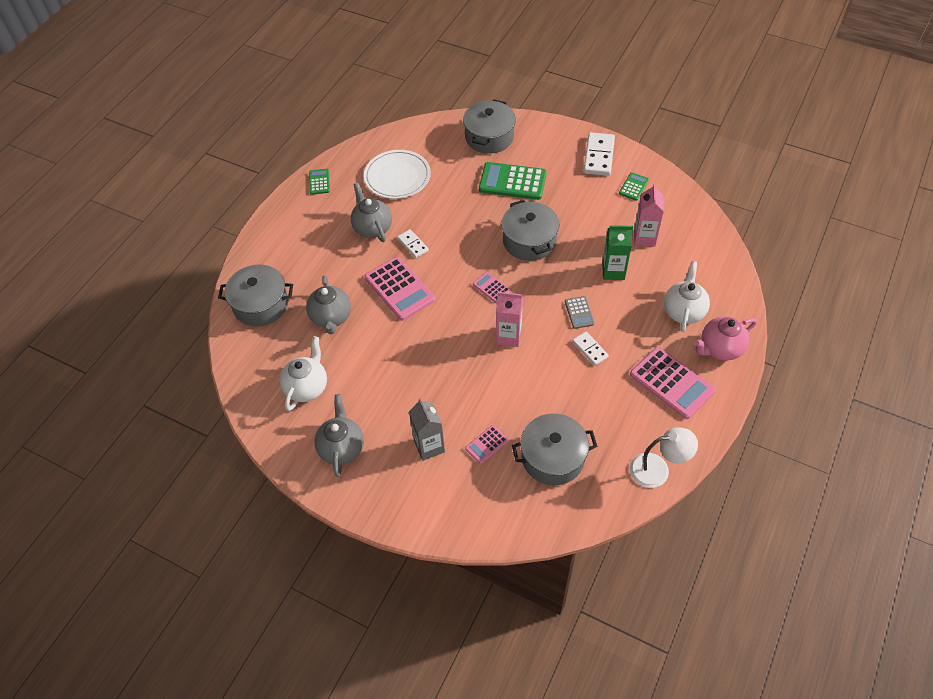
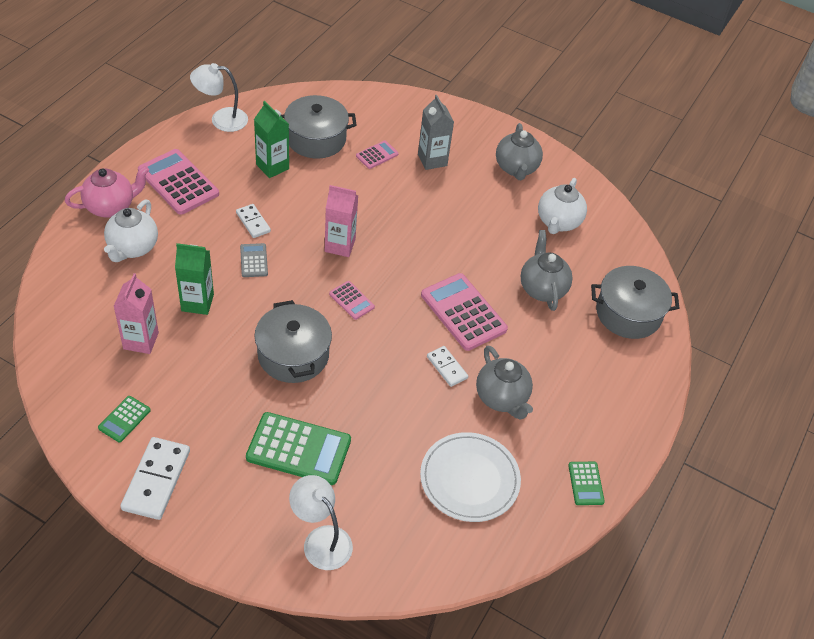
camera: 175 degrees right, 5 degrees down
(489, 137) = (321, 539): grey pot -> white lamp
(588, 414) = (272, 166): none -> green carton

